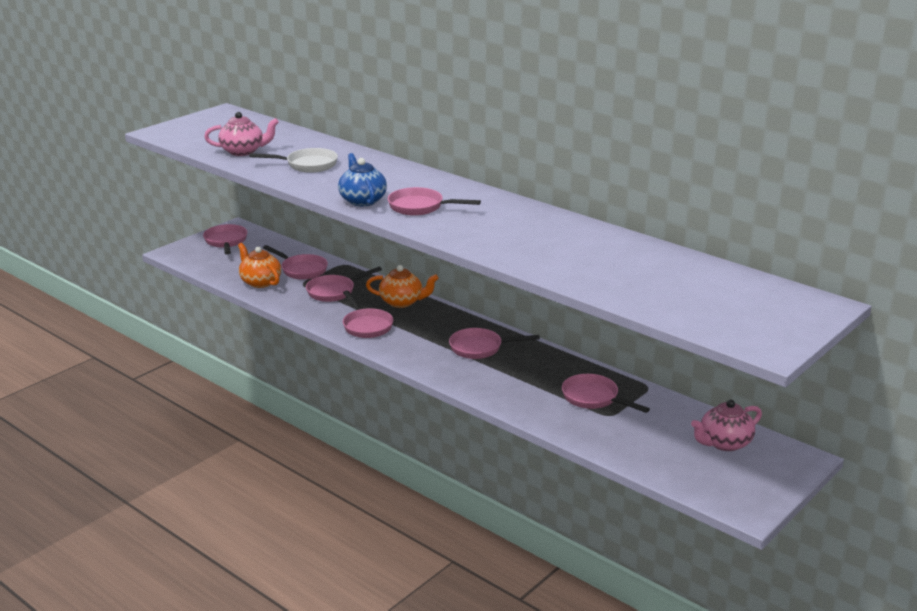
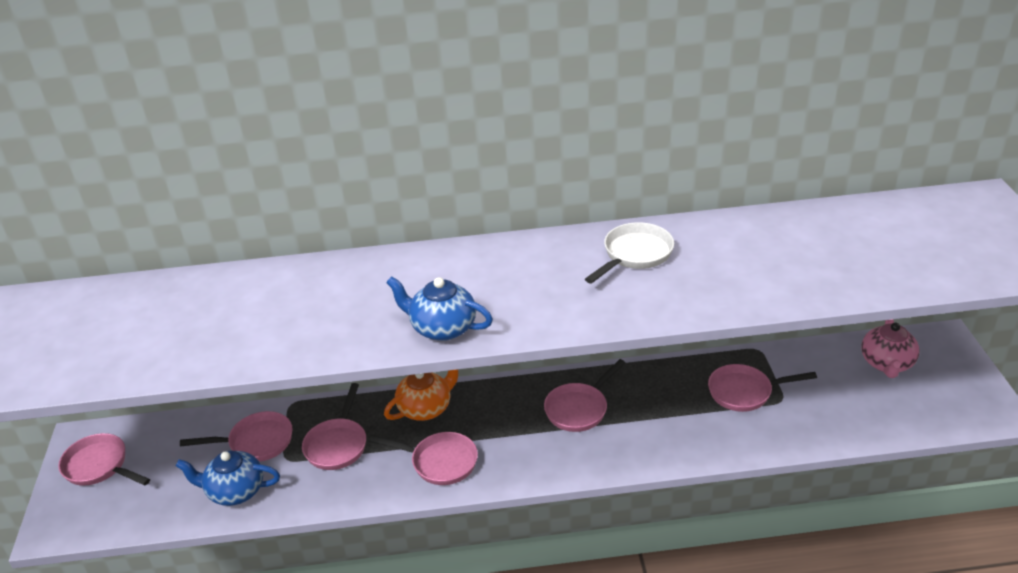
camera: 45 degrees left, 10 degrees up
(243, 151) = (165, 346): pink teapot -> none
(260, 282) = (235, 491): orange teapot -> blue teapot
(307, 165) = (286, 318): white pan -> white pan (634, 255)
(420, 207) = (514, 298): pink pan -> none

